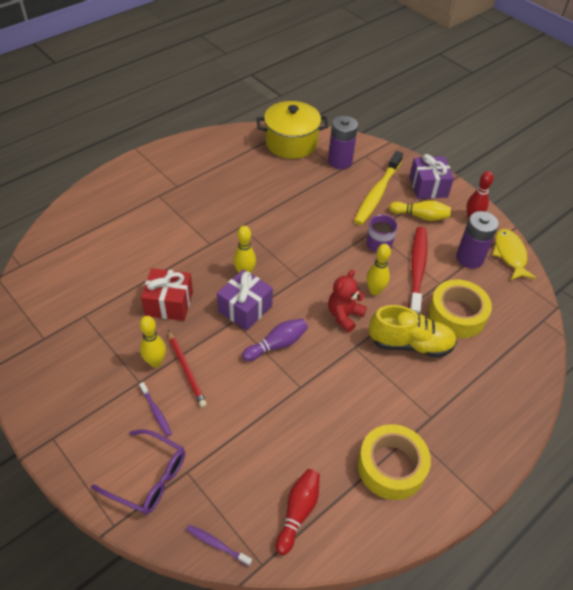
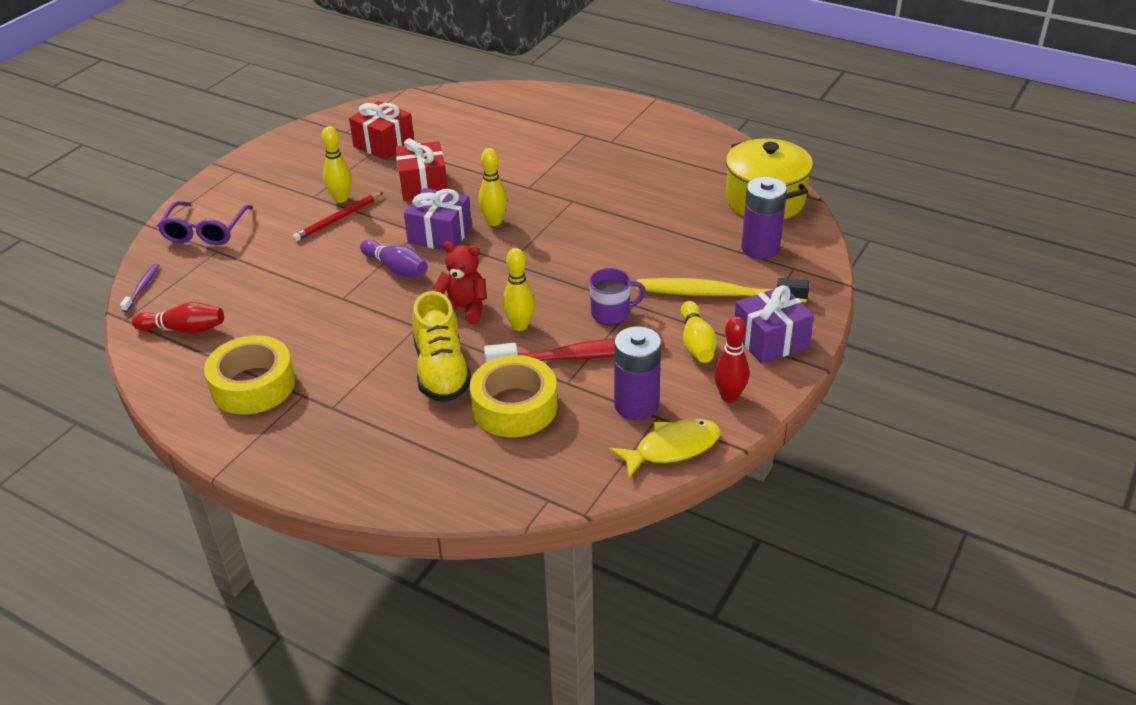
camera: 75 degrees right, 10 degrees down
(86, 315) = (384, 144): none -> red gift
(156, 412) = (280, 215): purple toothbrush -> none

